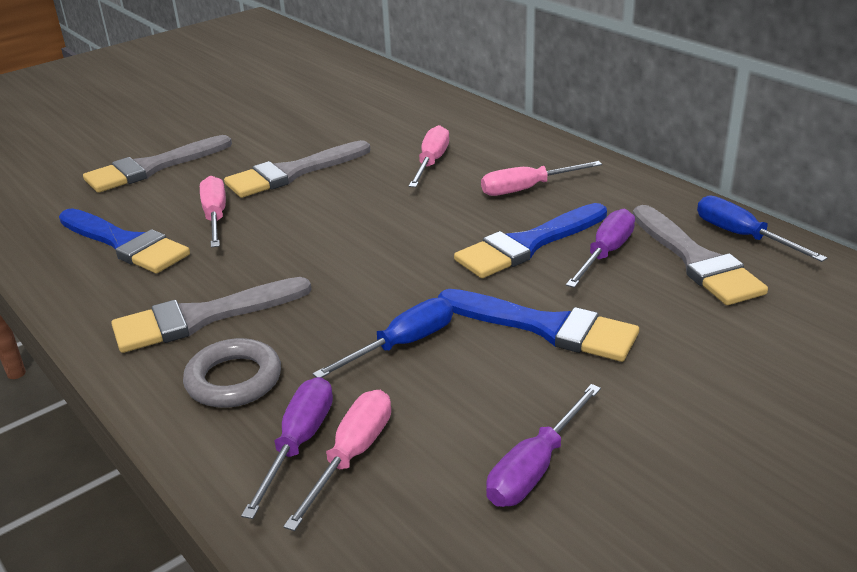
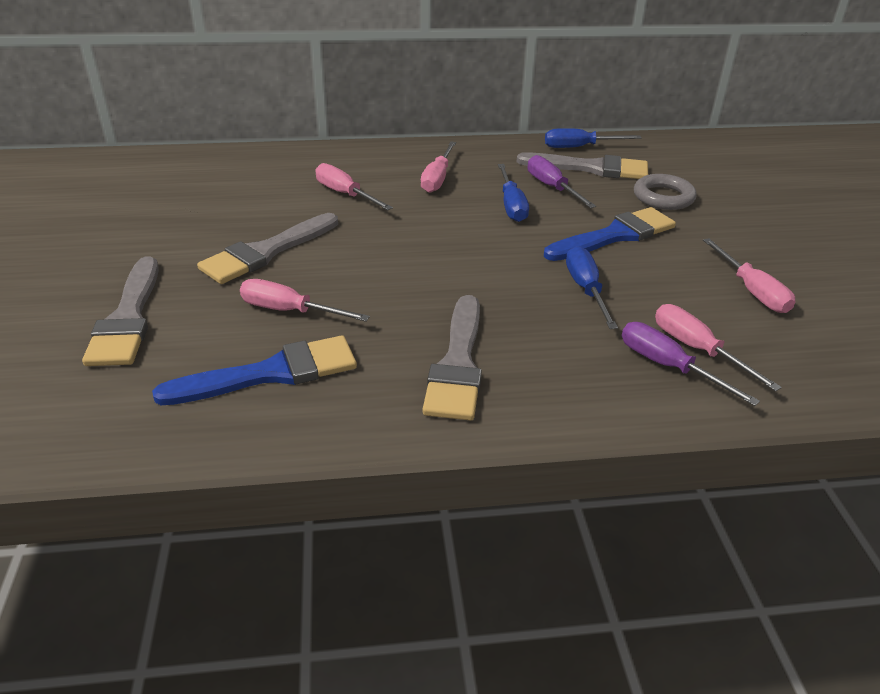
camera: 60 degrees left, 5 degrees up
(234, 380) = (565, 373): grey ring -> grey ring (663, 197)
(292, 173) = (266, 252): grey brush -> grey brush turned 45 degrees clockwise
(528, 244) = (511, 205): blue brush -> blue screwdriver
(535, 467) = (751, 291): purple screwdriver -> pink screwdriver

